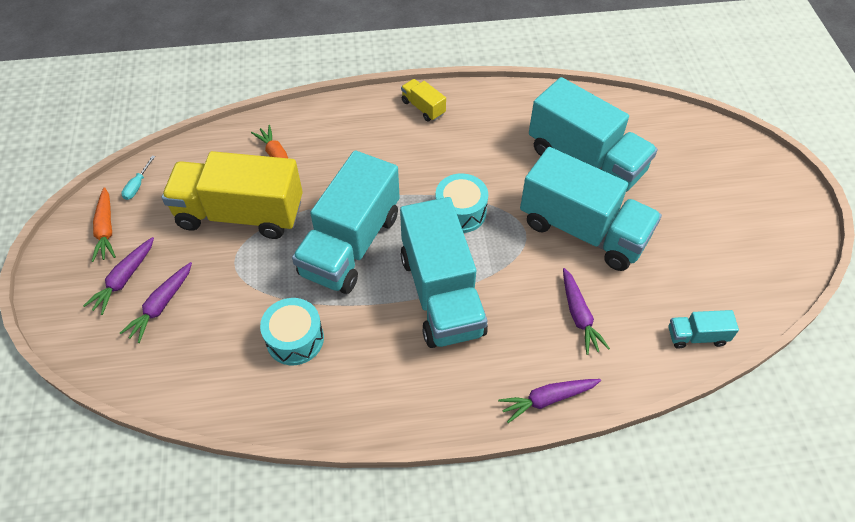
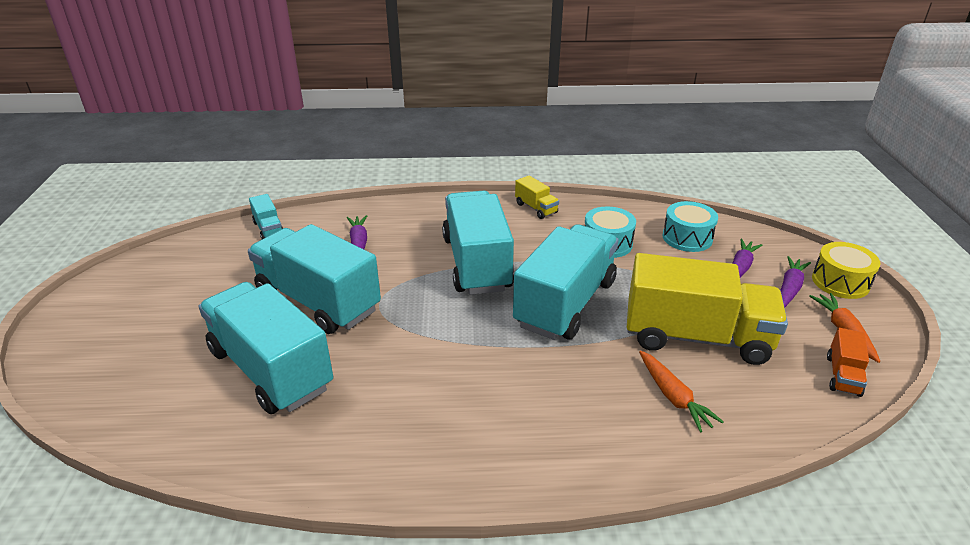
camera: 175 degrees left, 20 degrees down
(65, 293) = (840, 282): none -> yellow drum
(138, 185) = (843, 375): turquoise screwdriver -> orange truck
(423, 108) = (468, 461): yellow truck -> yellow truck (536, 208)
(460, 212) = (443, 325): turquoise drum -> turquoise drum (687, 238)
(547, 399) = (407, 206): purple carrot -> none
(696, 336) = (268, 229): turquoise truck -> turquoise truck turned 60 degrees clockwise

